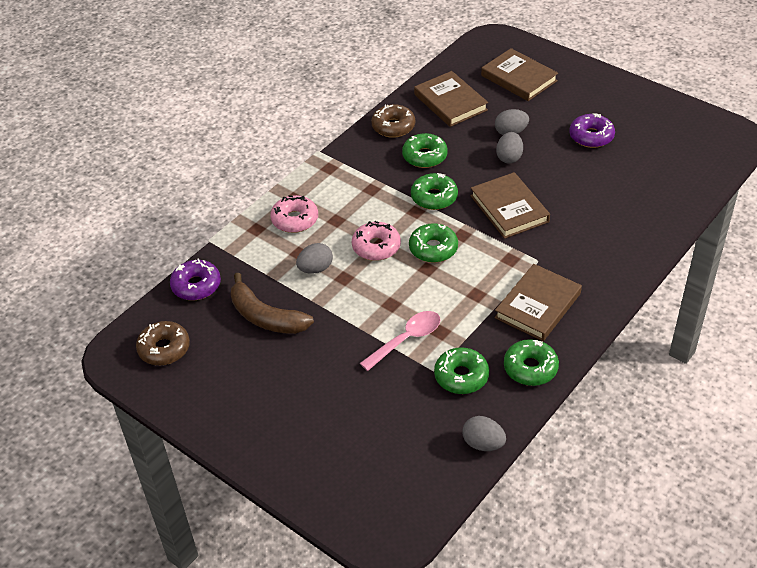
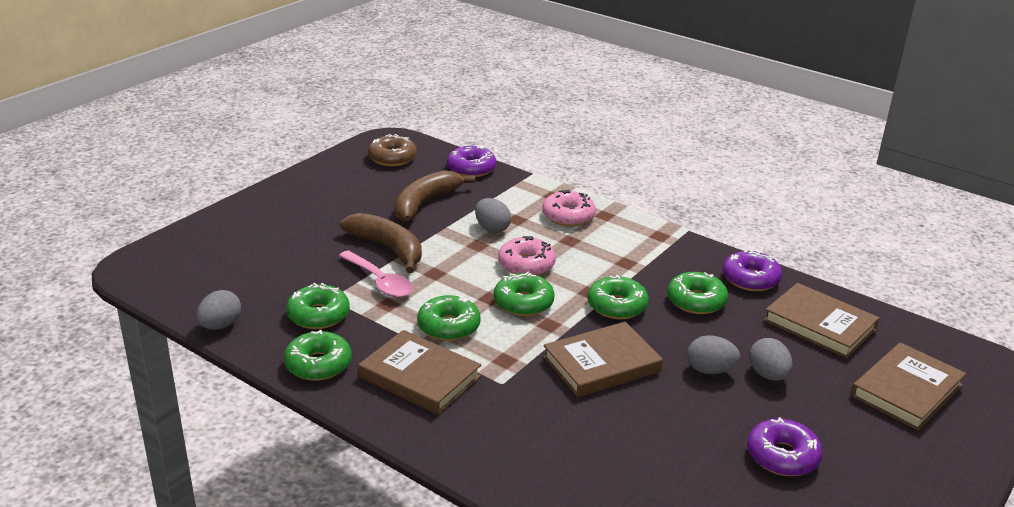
camera: 85 degrees right, 15 degrees down
(350, 338) = (388, 248): none -> brown banana
(393, 126) = (750, 279): brown donut -> purple donut
(450, 102) = (819, 325): brown book -> brown book turned 75 degrees clockwise
(470, 292) = (448, 326): none -> green donut

